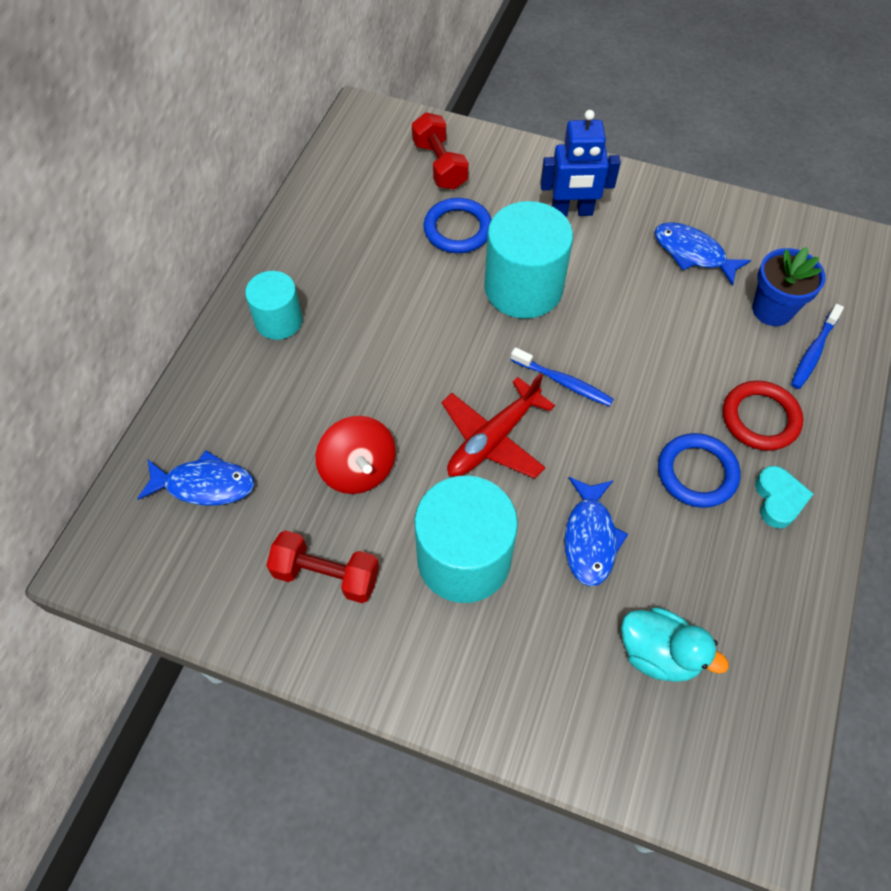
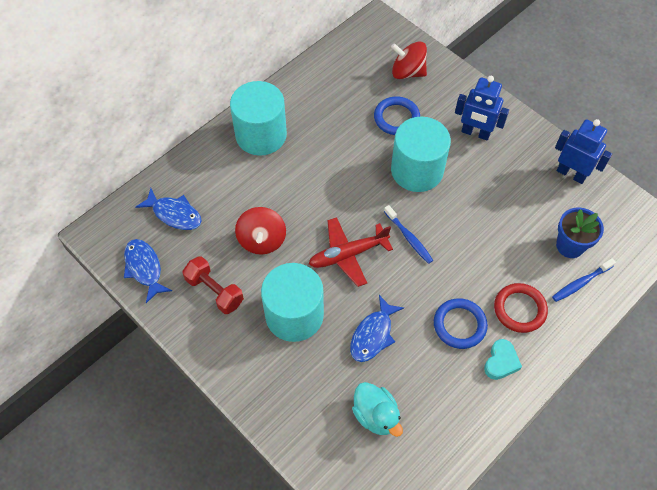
camera: 25 degrees right, 0 degrees up
(279, 320) = (261, 135): turquoise cylinder -> turquoise cylinder, size x1.69
(439, 165) = (407, 72): red dumbbell -> red spinning top
(693, 253) = (539, 189): blue fish -> blue fish (144, 268)
(720, 219) = (571, 174): none -> blue robot

